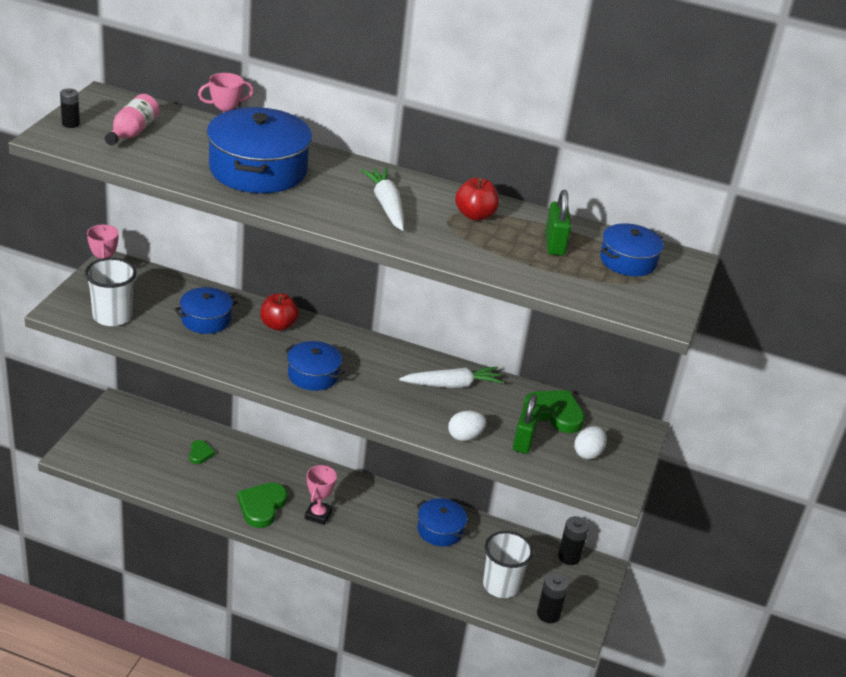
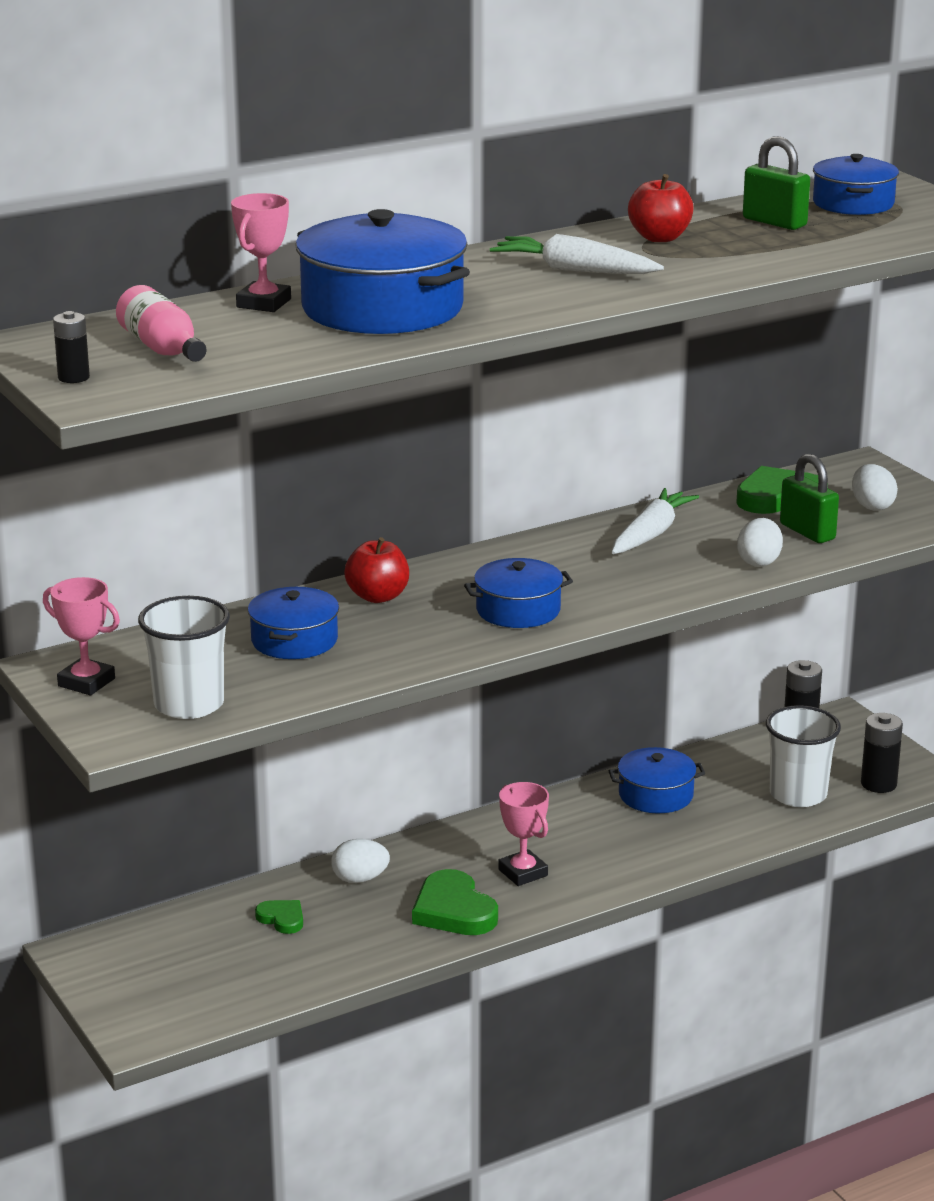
camera: 45 degrees left, 10 degrees down
(257, 462) = (360, 879): none -> white egg

